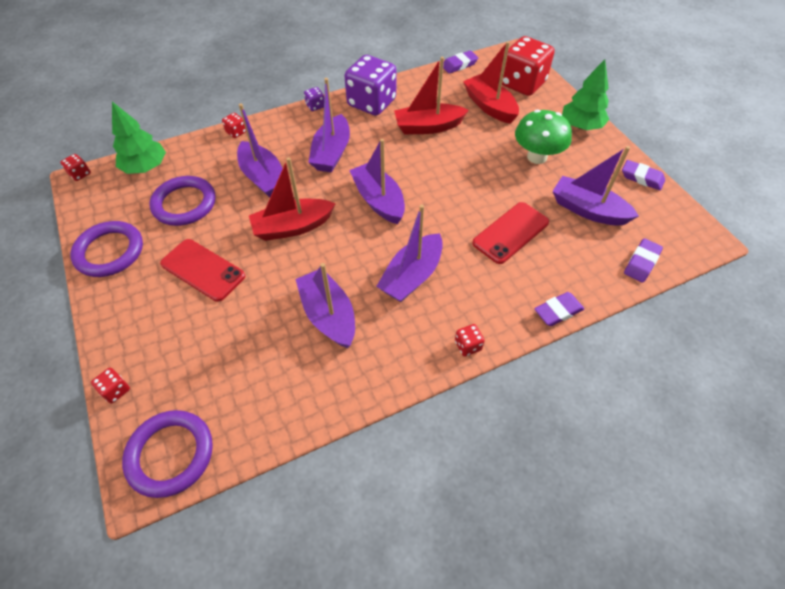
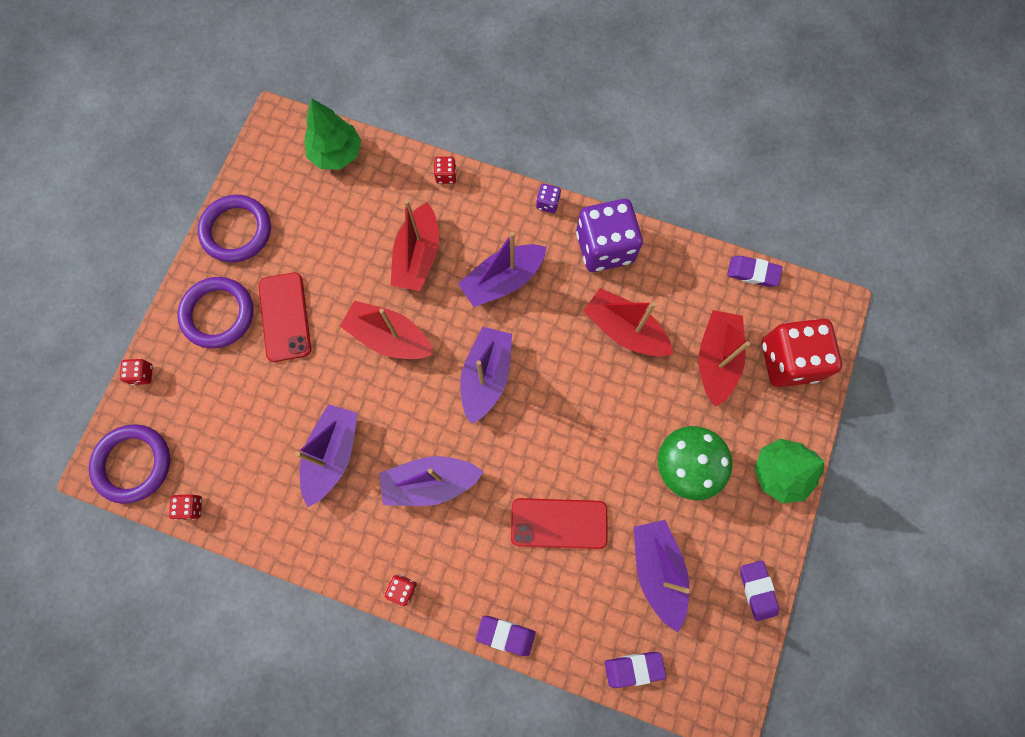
camera: 45 degrees right, 20 degrees up
(80, 174) = (281, 115): red dice -> red dice (191, 507)
(184, 204) = (331, 228): purple ring -> purple ring (218, 314)
(263, 178) = (418, 256): purple boat -> red boat

